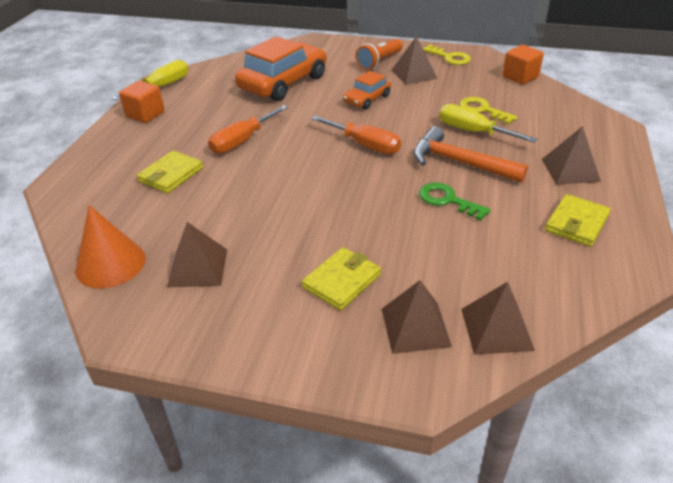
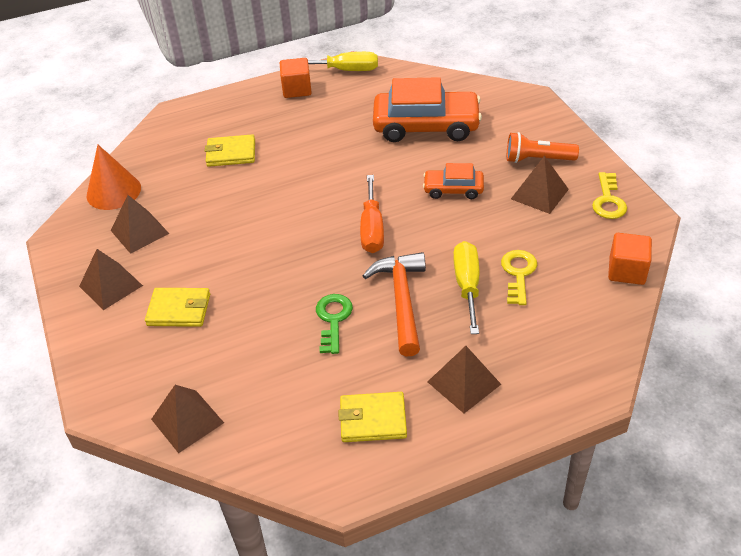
camera: 55 degrees right, 5 degrees up
(242, 141) = (309, 159): orange screwdriver -> none
(415, 327) = (157, 374): brown pyramid -> brown pyramid (111, 286)

